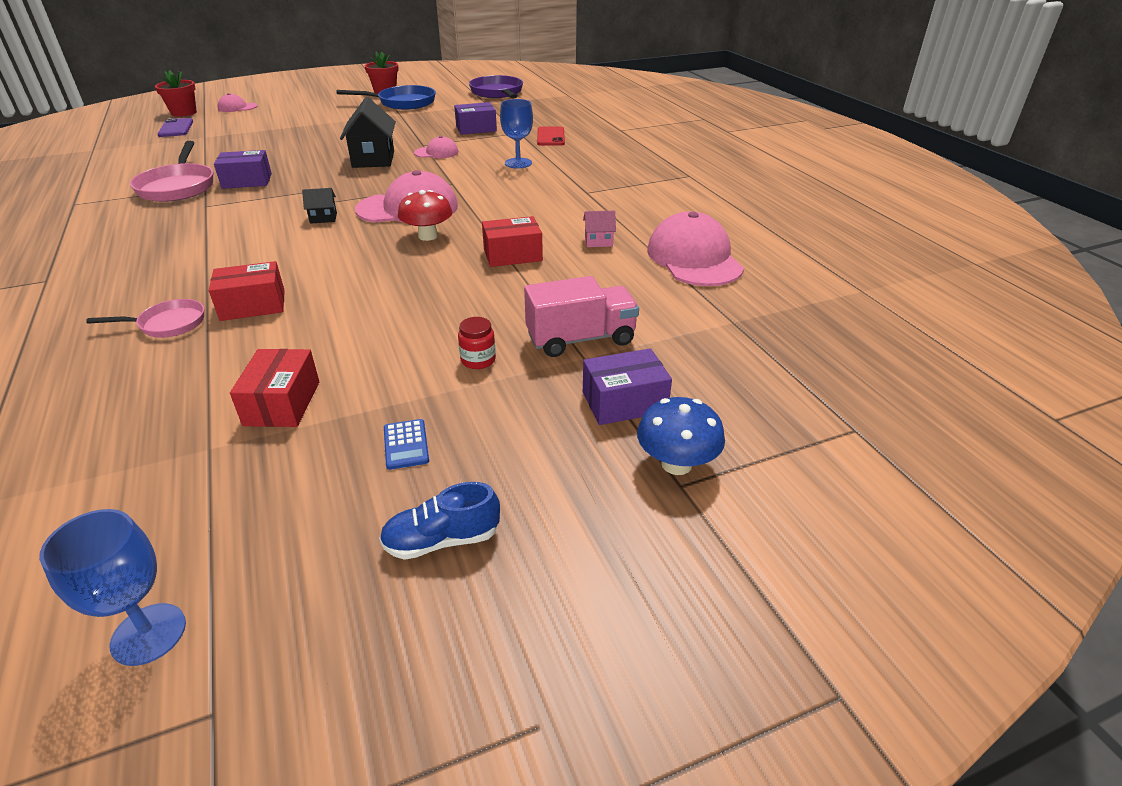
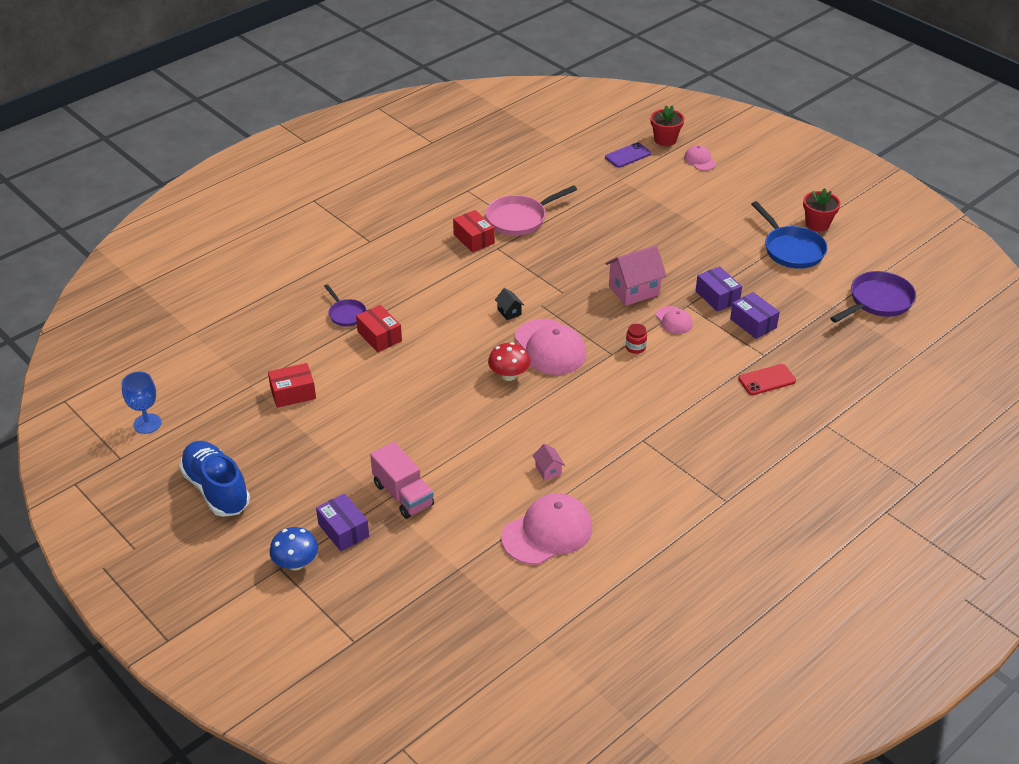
camera: 70 degrees right, 5 degrees up
(168, 324) = (346, 314): pink pan -> purple pan
(247, 181) = (549, 245): purple box -> purple box (717, 297)
(373, 159) = (634, 290): black house -> pink house
(406, 444) = (276, 453): blue calculator -> none
(442, 540) = (216, 489): blue shoe -> blue shoe, size x1.87
(478, 360) = (361, 455): red jar -> red jar (635, 347)
(512, 255) = (502, 429): red box -> red box (474, 239)
(518, 163) = (682, 378): blue goblet -> none

